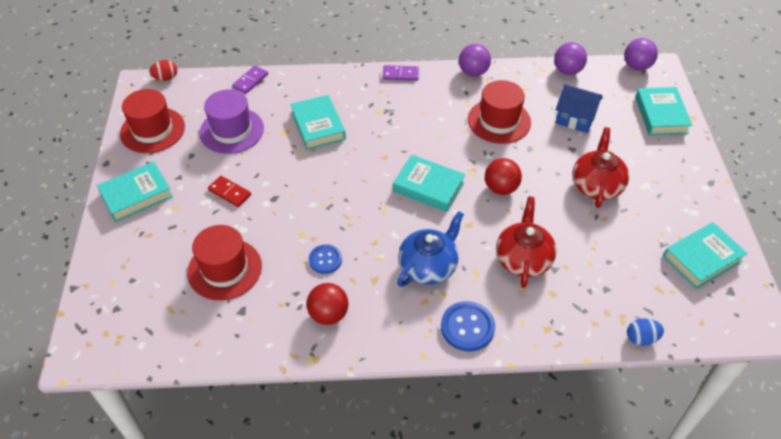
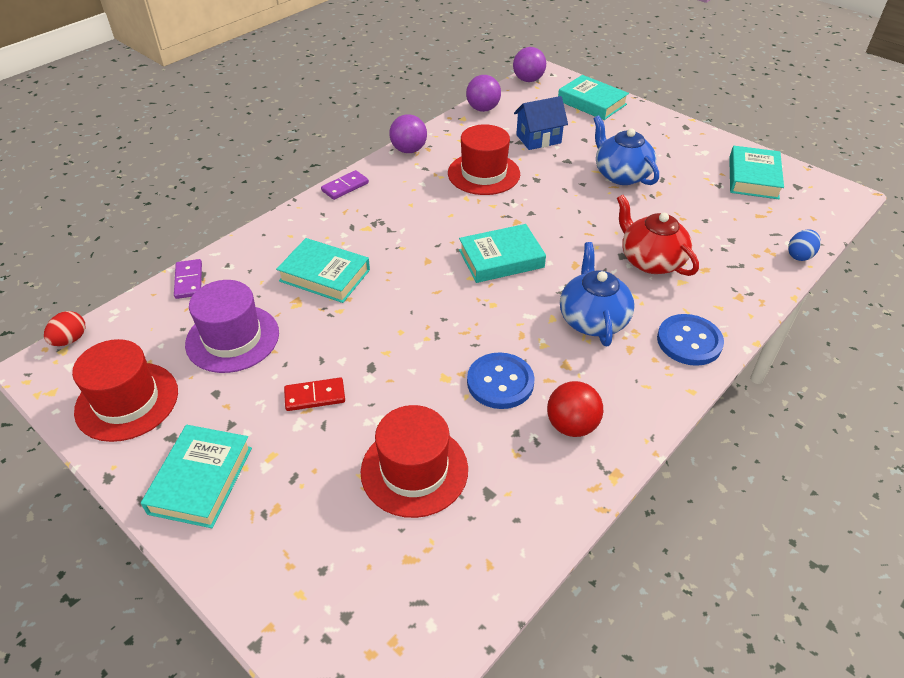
camera: 45 degrees left, 5 degrees down
(325, 260) = (500, 382): blue button -> blue button, size x1.52
(501, 188) = (558, 221): red ball -> none
(596, 186) = (621, 175): red teapot -> blue teapot

